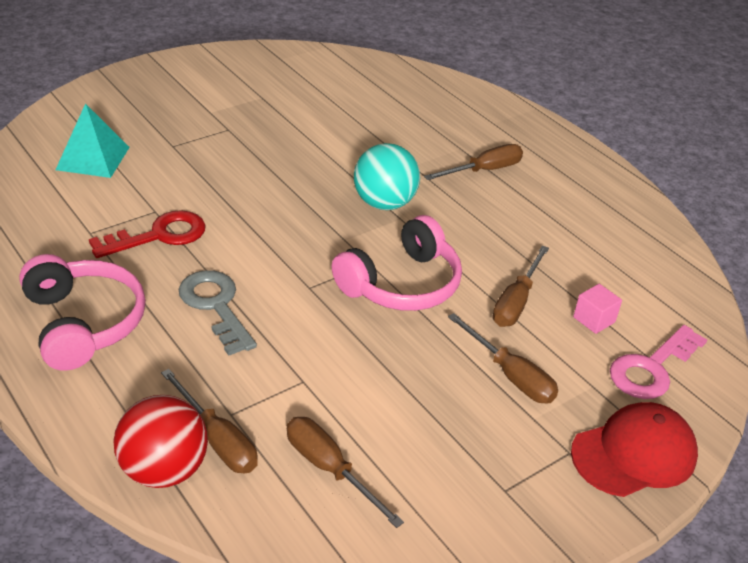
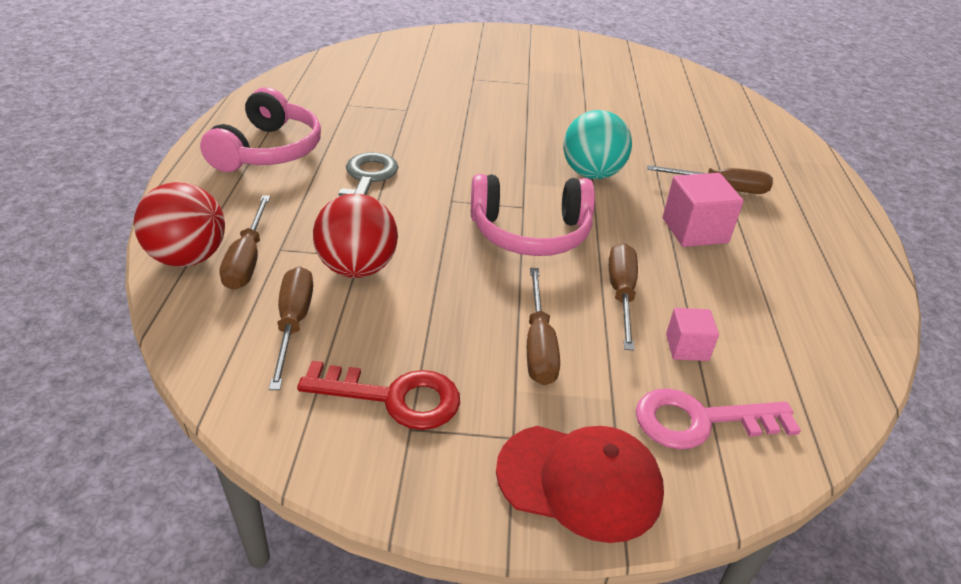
camera: 40 degrees right, 0 degrees up
(93, 158) = (408, 66): turquoise pyramid -> none
(159, 235) = (388, 124): red key -> red key (394, 397)
(315, 392) = (357, 268): none -> red ball
(505, 219) = (694, 230): none -> pink cube
(516, 302) = (621, 294): brown screwdriver -> brown screwdriver turned 120 degrees clockwise

